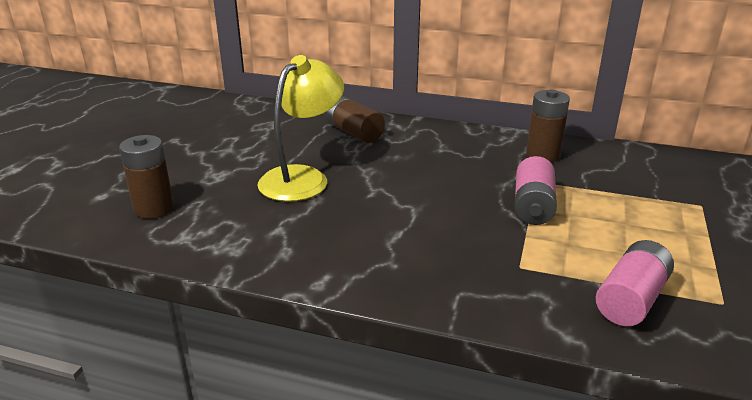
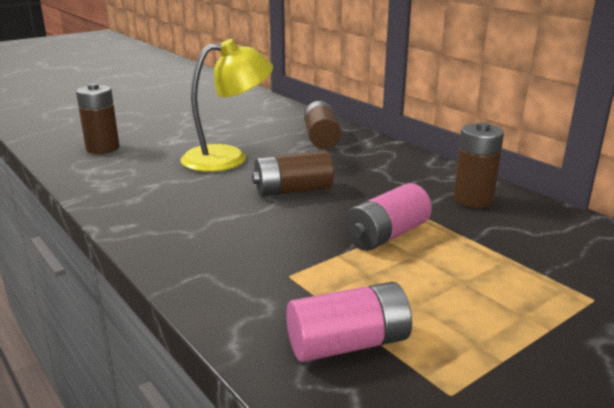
camera: 35 degrees right, 5 degrees down
(410, 192) = (293, 191): none -> brown battery

